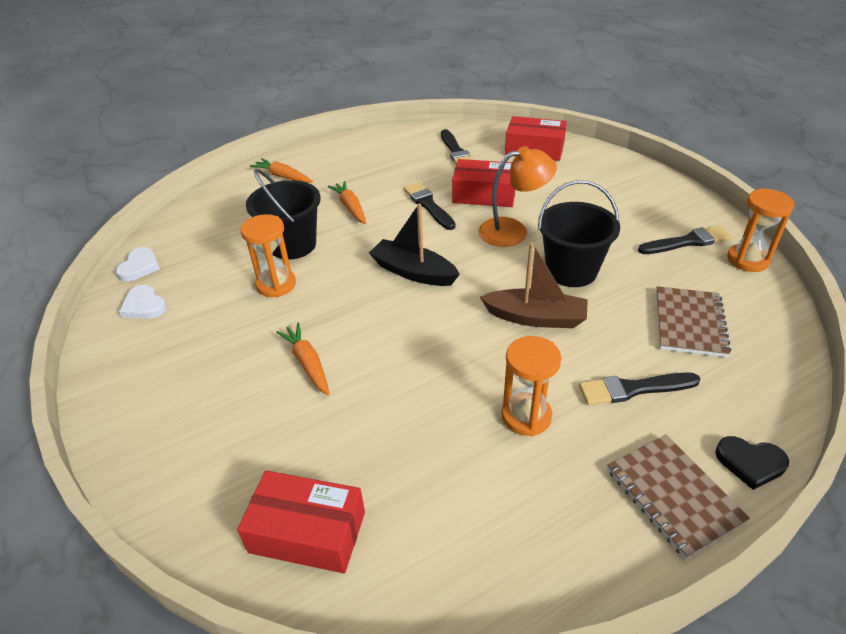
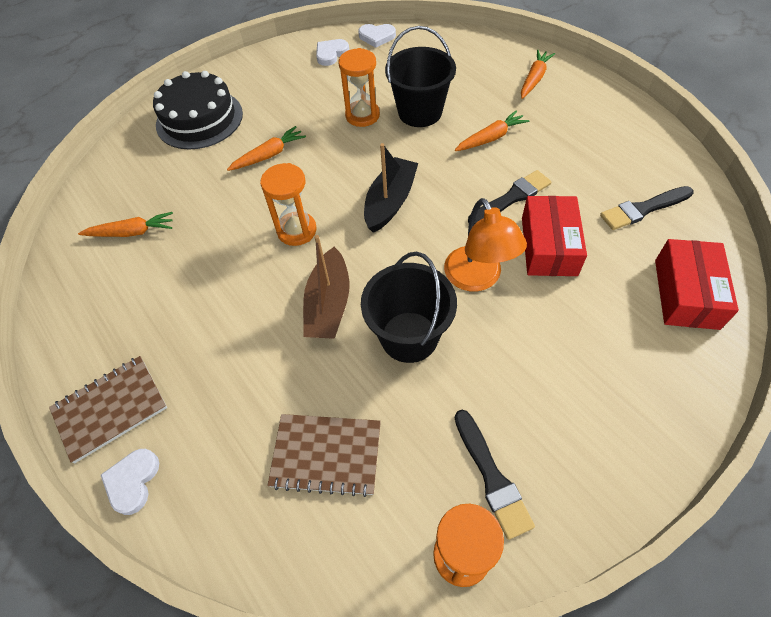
camera: 85 degrees right, 15 degrees up
(198, 440) = (199, 119): none -> black cake
(307, 532) = (121, 187): red box -> none
(403, 506) = (132, 232): none -> orange carrot
(526, 416) = (204, 301): orange hourglass -> orange hourglass (297, 230)
(633, 389) = (230, 387): black brush -> none
(750, 463) = (132, 481): black heart -> white heart

